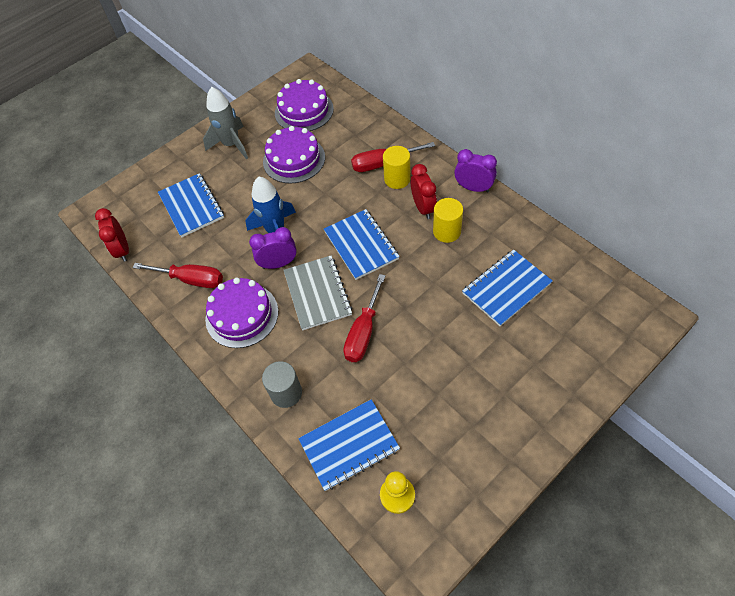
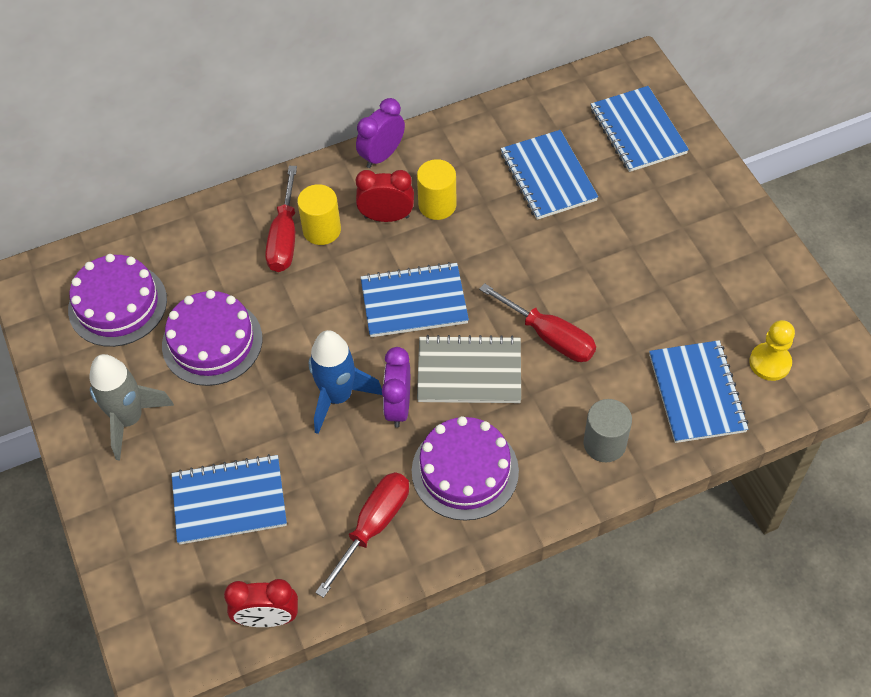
camera: 75 degrees left, 0 degrees up
(586, 335) = (638, 131): none -> blue notebook

